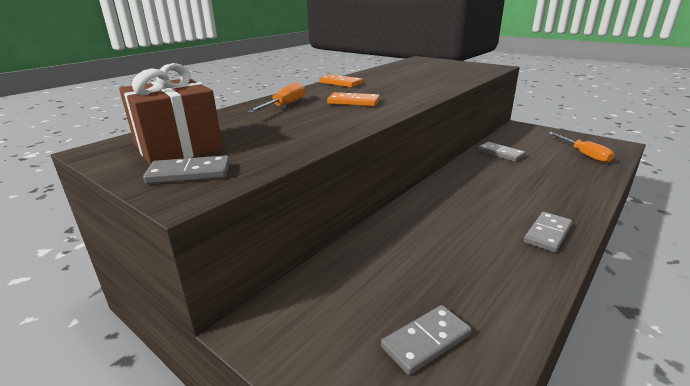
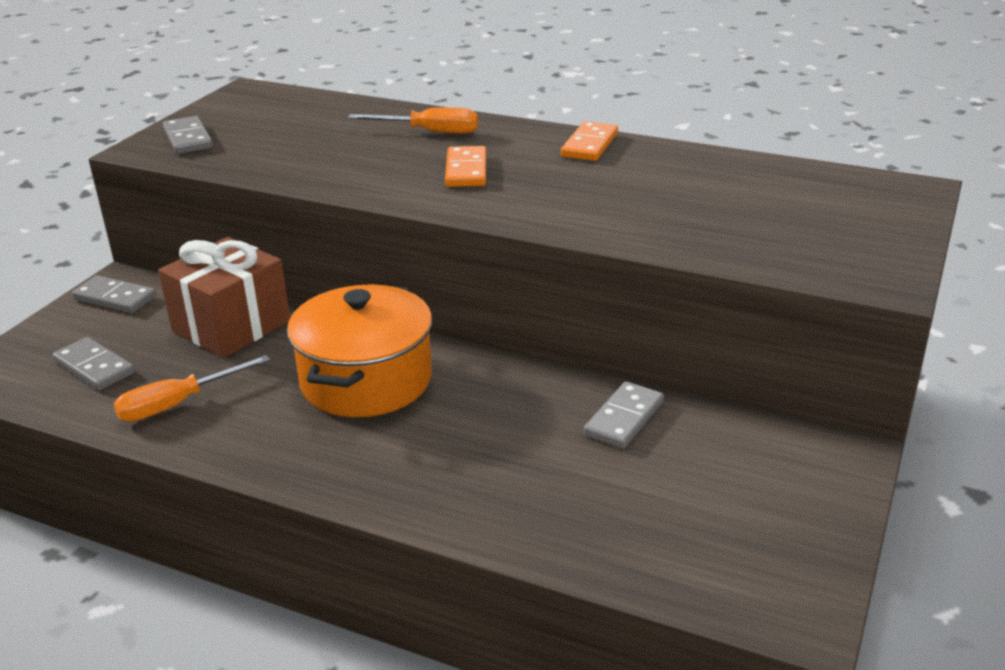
camera: 75 degrees right, 5 degrees up
(178, 147) = (256, 117): brown gift -> brown gift (231, 326)
(463, 208) = (366, 380): none -> orange pot
(547, 234) = (301, 454): grey domino -> grey domino (115, 298)
(583, 154) = (681, 538): orange screwdriver -> orange screwdriver (178, 404)

